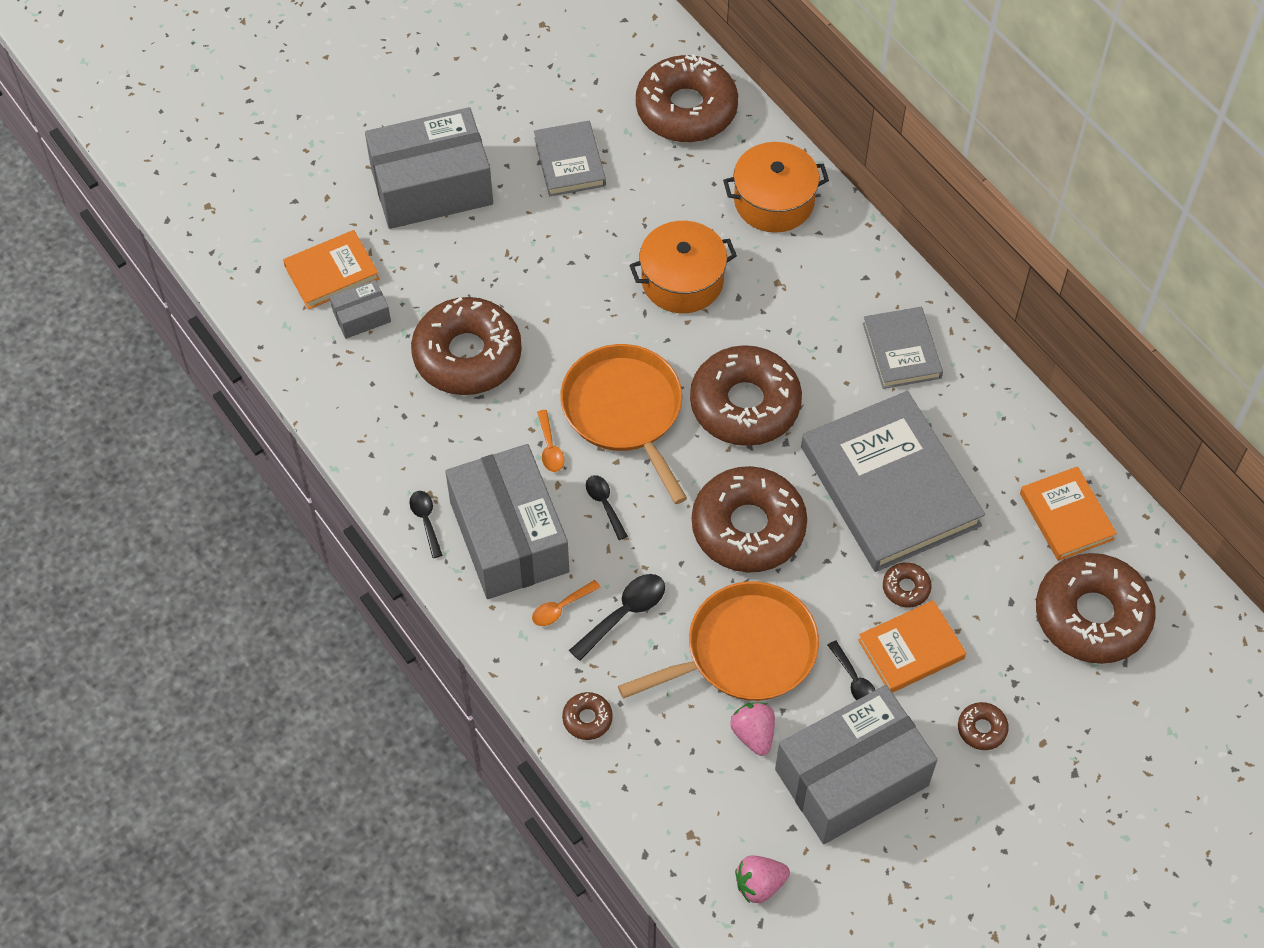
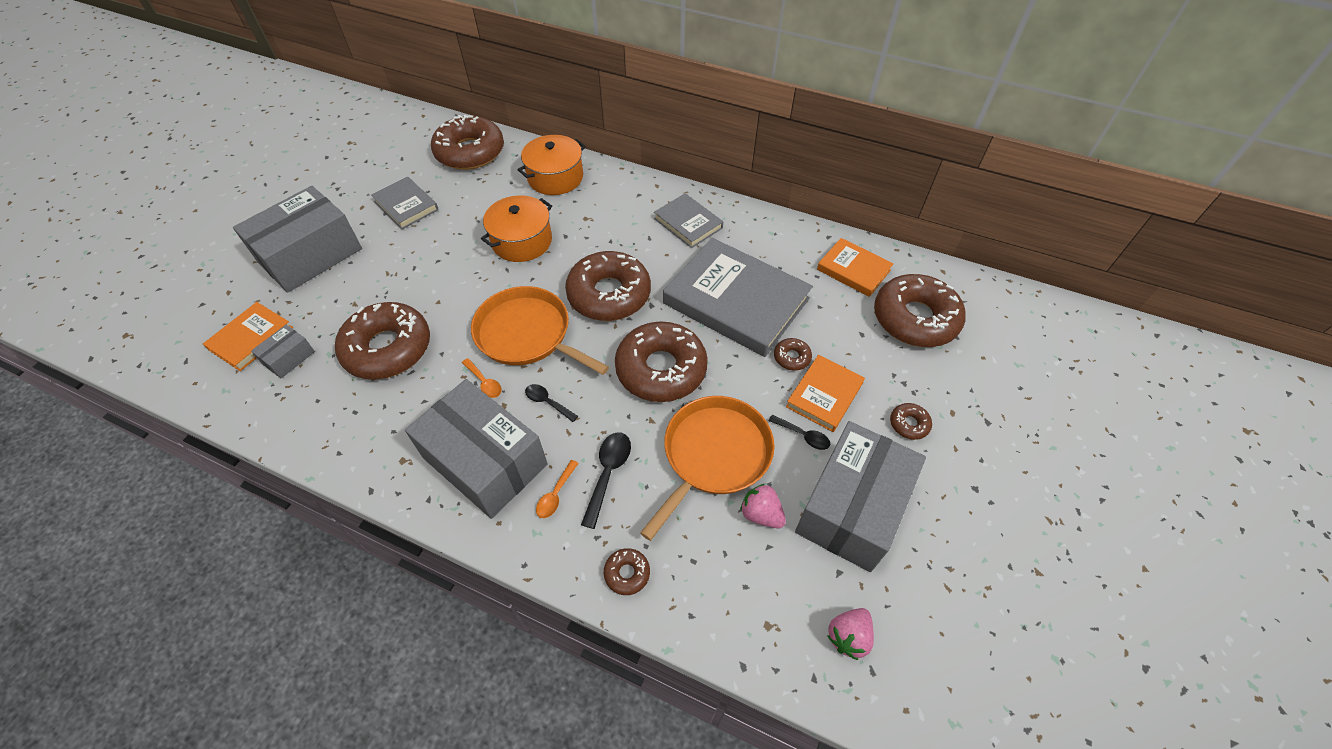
camera: 30 degrees left, 5 degrees down
(426, 520) = (409, 482): black spoon -> none

